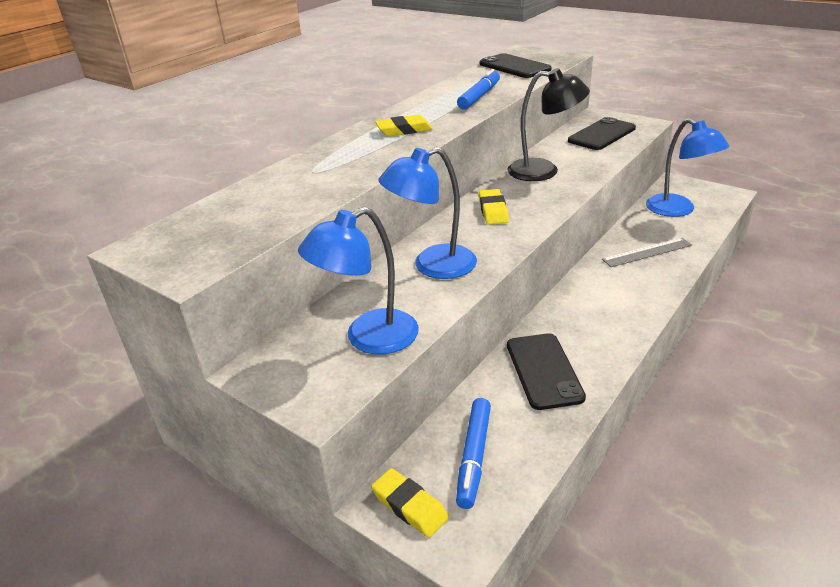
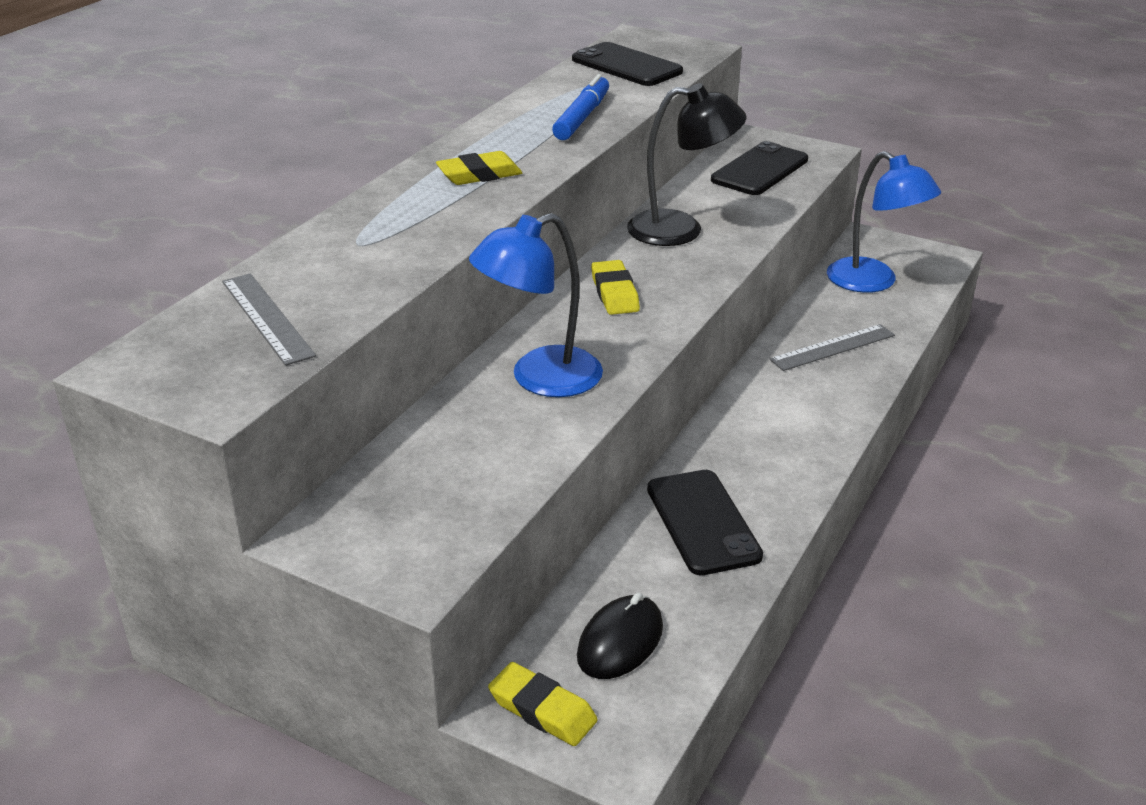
camera: 10 degrees left, 0 degrees up
(239, 218) = (267, 318): none -> grey ruler
(368, 338) = (468, 485): blue lamp -> none
(473, 457) = (620, 641): blue marker -> black mouse

